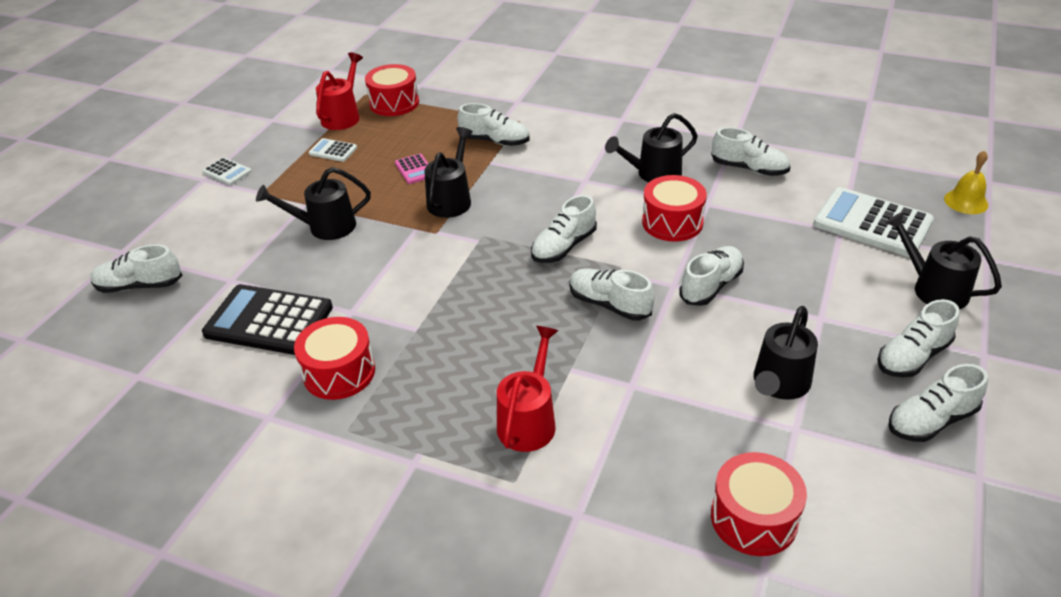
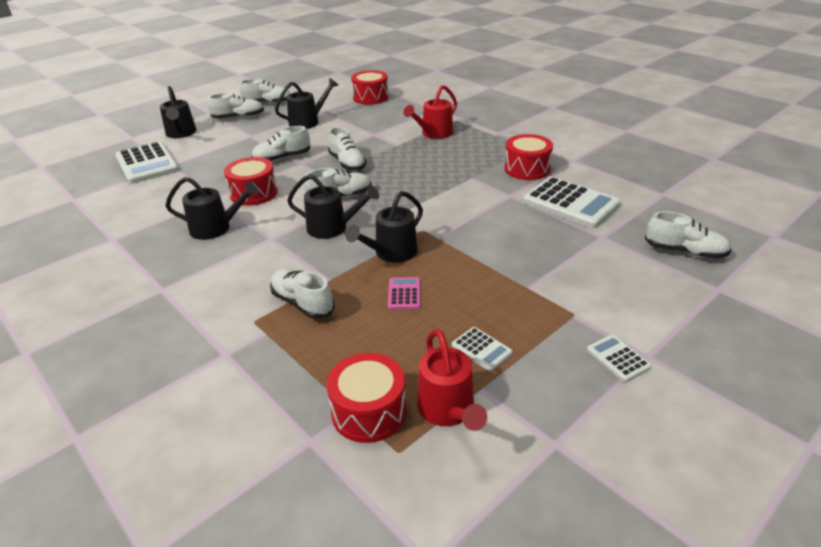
camera: 155 degrees left, 5 degrees down
(269, 321) = (570, 203): black calculator -> white calculator
(324, 227) = (514, 259): black watering can -> black watering can (333, 228)
(343, 116) = (449, 411): red watering can -> red watering can turned 60 degrees counterclockwise
(749, 169) = (148, 212): white shoe -> none
(966, 201) = (78, 161): yellow bell -> none

